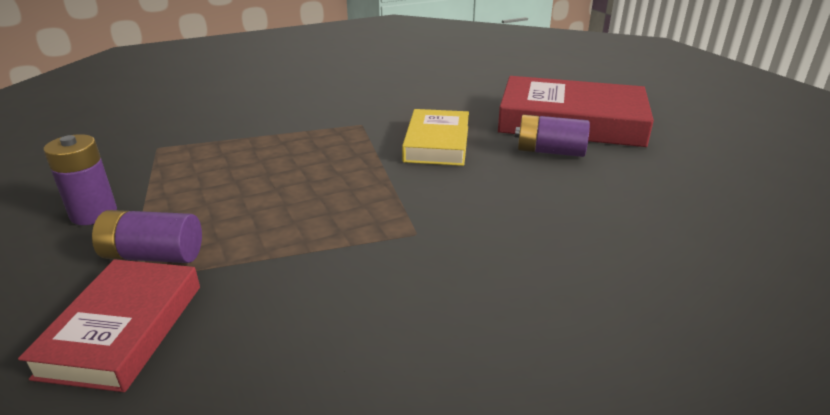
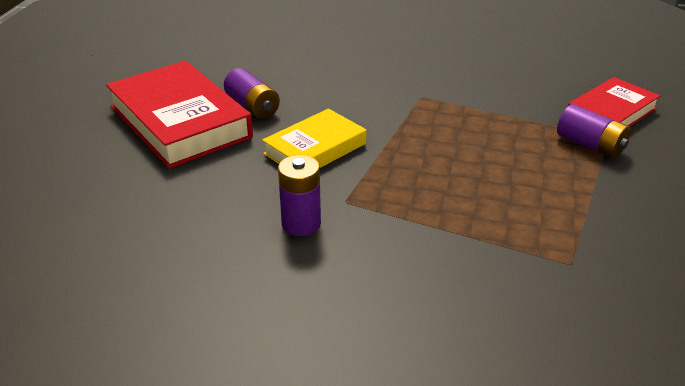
camera: 140 degrees left, 5 degrees up
(94, 213) = (635, 197): purple battery -> purple battery (301, 224)

